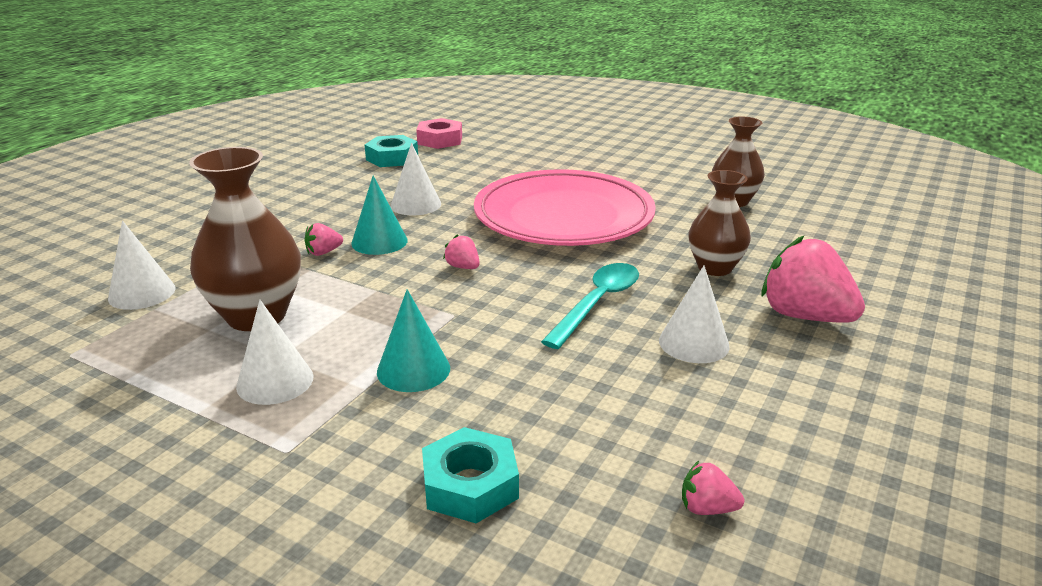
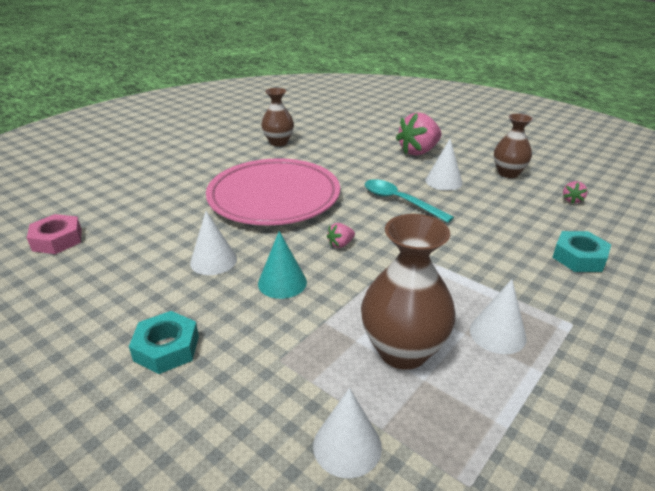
camera: 80 degrees left, 5 degrees up
(323, 252) = (292, 315): pink strawberry -> none
(392, 158) = (82, 271): turquoise nut -> turquoise nut (166, 348)
(413, 370) = (477, 271): turquoise cone -> none
(714, 268) = (363, 162): brown vase -> brown vase (508, 173)

